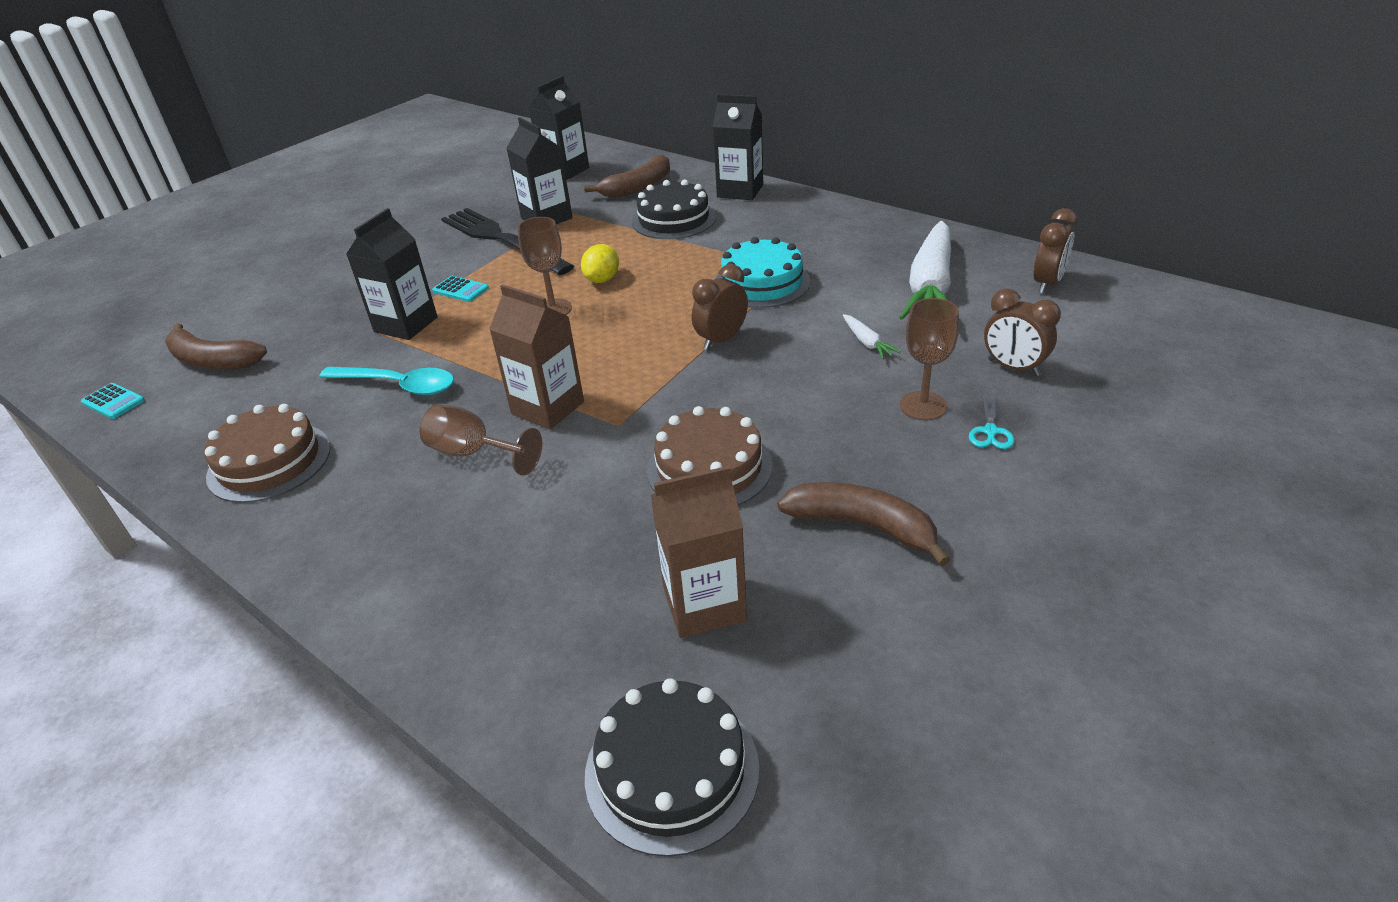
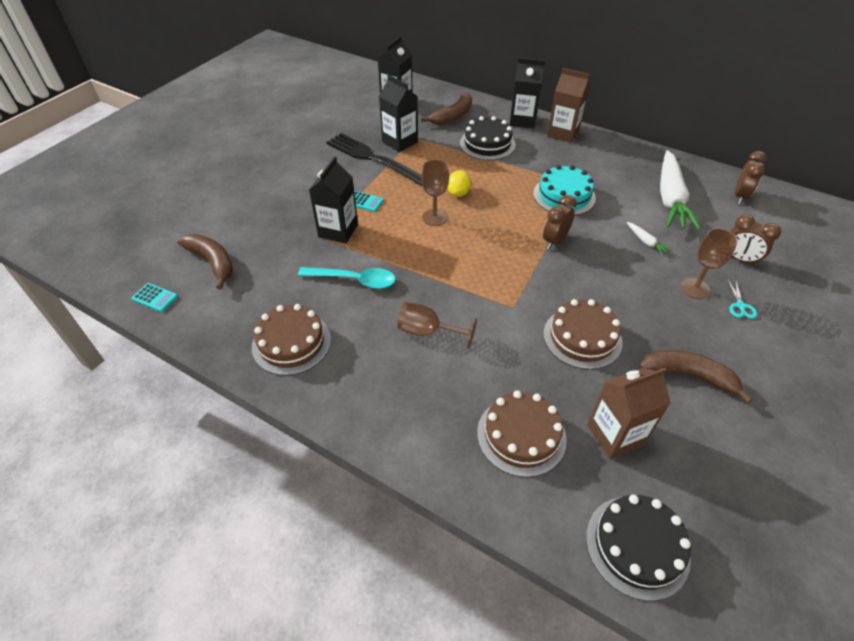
camera: 10 degrees left, 10 degrees up
(213, 360) = (212, 262): brown banana -> brown banana turned 150 degrees counterclockwise
(547, 408) = (462, 295): brown carton -> brown carton (563, 133)
(552, 597) = (521, 435): none -> brown cake

